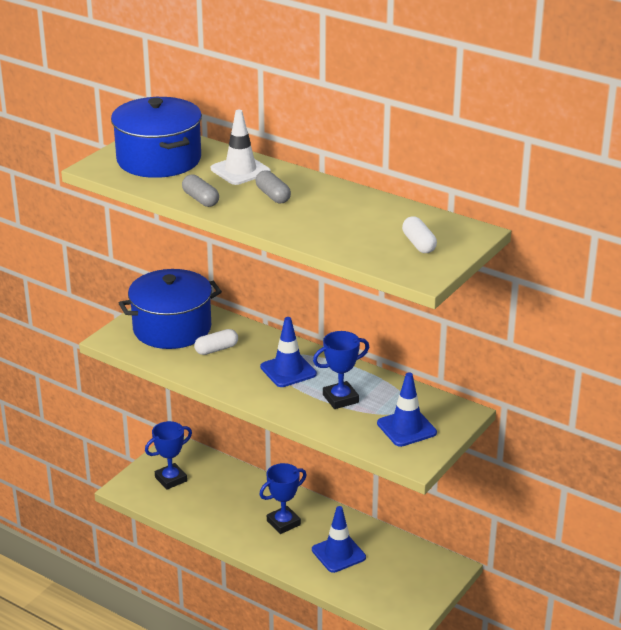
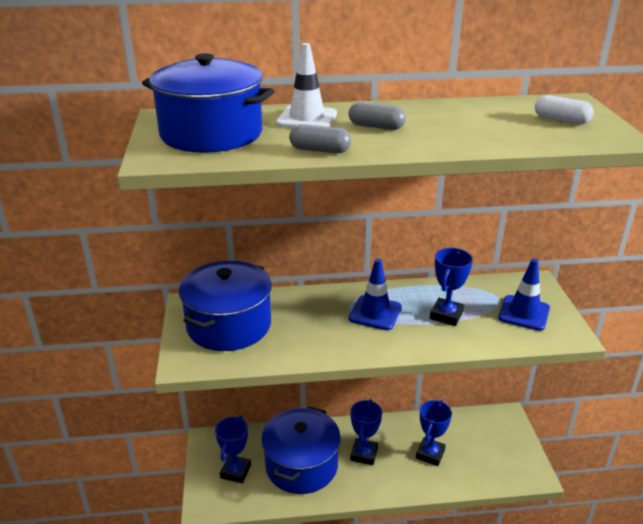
camera: 40 degrees left, 0 degrees up
(216, 349) = (293, 324): white capsule -> none
(224, 503) = (301, 465): none -> blue pot
(338, 554) = (430, 454): blue traffic cone -> blue trophy

